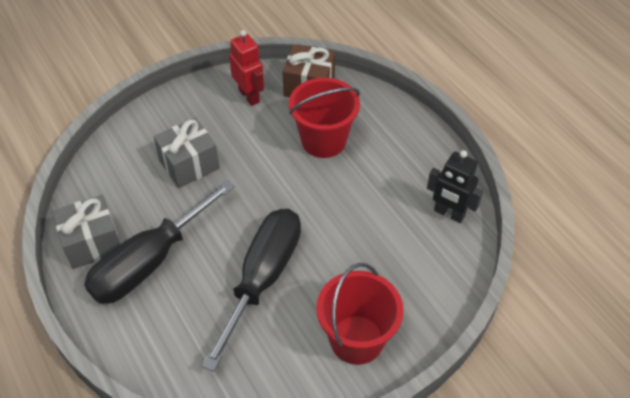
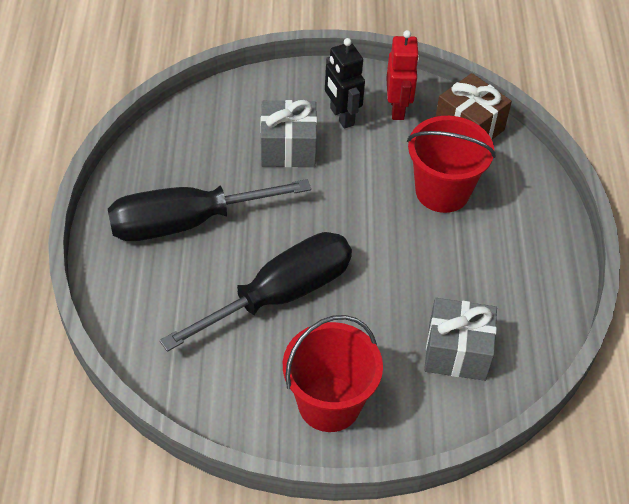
camera: 30 degrees right, 0 degrees up
(92, 242) = (147, 177): grey gift -> grey gift (457, 352)
(449, 213) = (522, 334): black robot -> black robot (341, 116)

